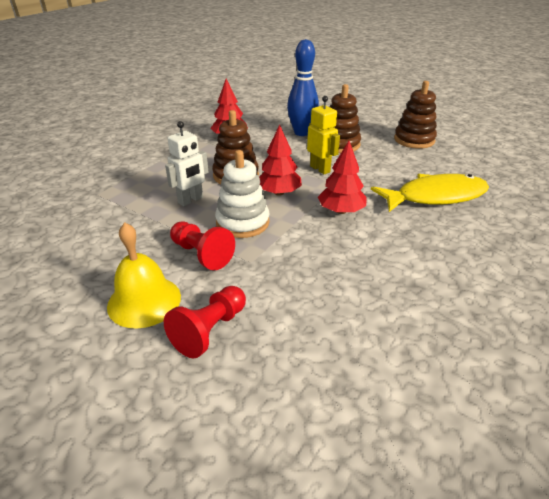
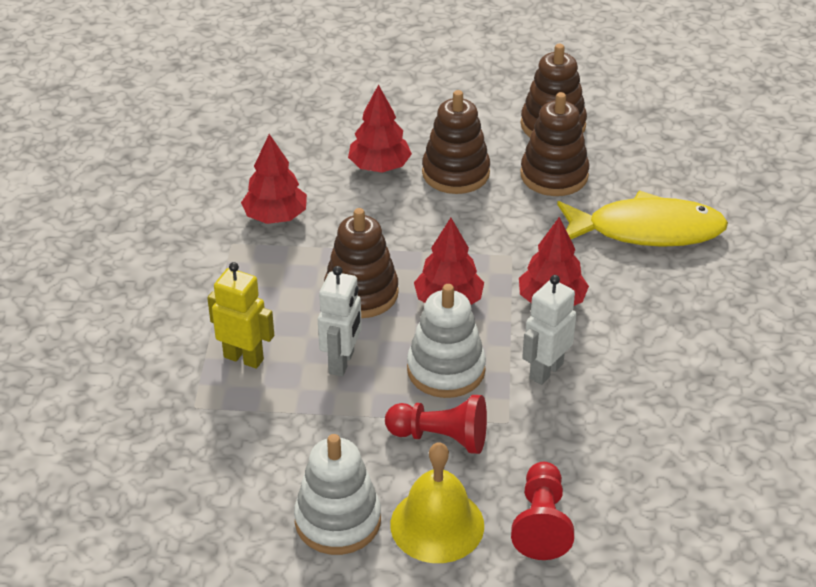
camera: 30 degrees left, 5 degrees up
(93, 273) = (338, 521): none -> white stacking toy
(302, 133) = (379, 166): blue bowling pin -> red tree
(303, 243) = (545, 371): none -> white robot
(320, 169) = (467, 235): yellow robot -> yellow robot (244, 358)
(396, 159) = (554, 175): none -> brown stacking toy
(435, 197) = (647, 230): yellow fish -> yellow fish turned 45 degrees clockwise

